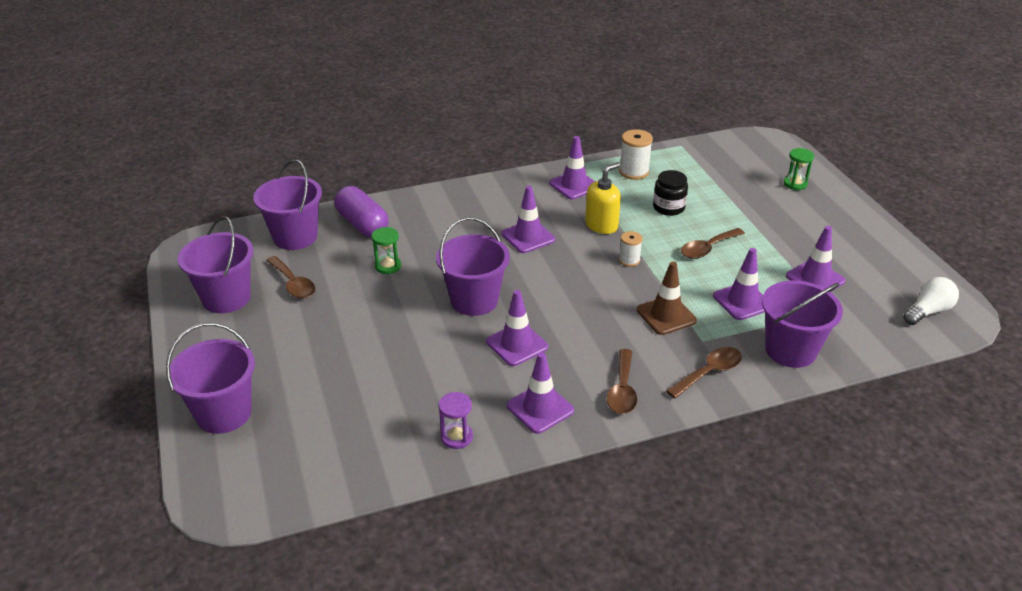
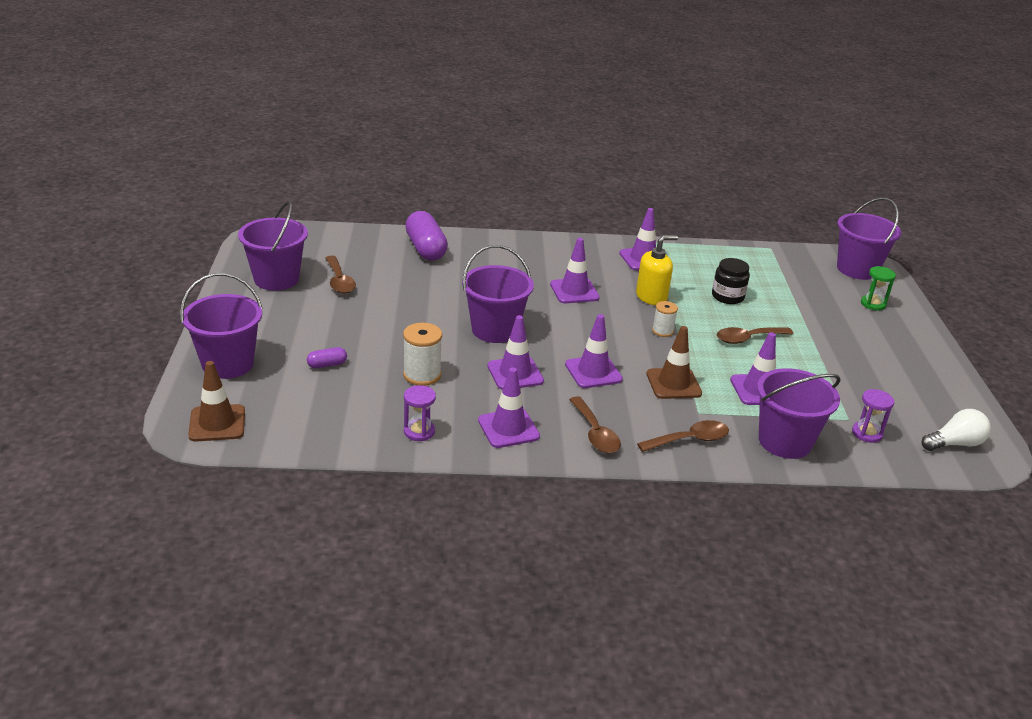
camera: 15 degrees right, 5 degrees down
(247, 488) = (217, 423): none -> brown traffic cone
(295, 237) = (360, 246): purple bucket -> purple bucket (857, 269)
(328, 385) = (327, 365): none -> purple capsule
(388, 266) = (430, 286): green hourglass -> none
(622, 390) = (595, 433): brown spoon -> brown spoon turned 45 degrees counterclockwise
(633, 172) = (709, 260): white spool -> white spool (422, 375)
(815, 278) = (846, 388): purple traffic cone -> purple traffic cone (593, 372)
(853, 321) = (867, 433): none -> purple hourglass

